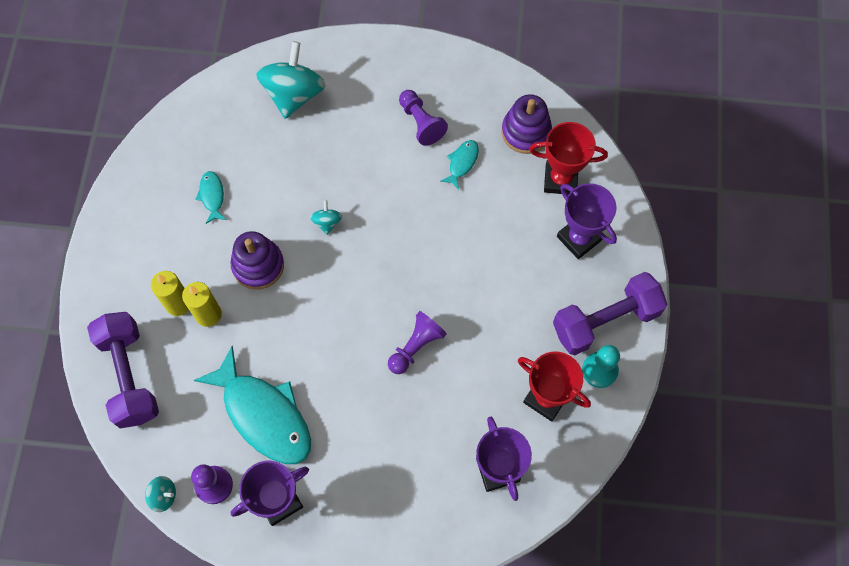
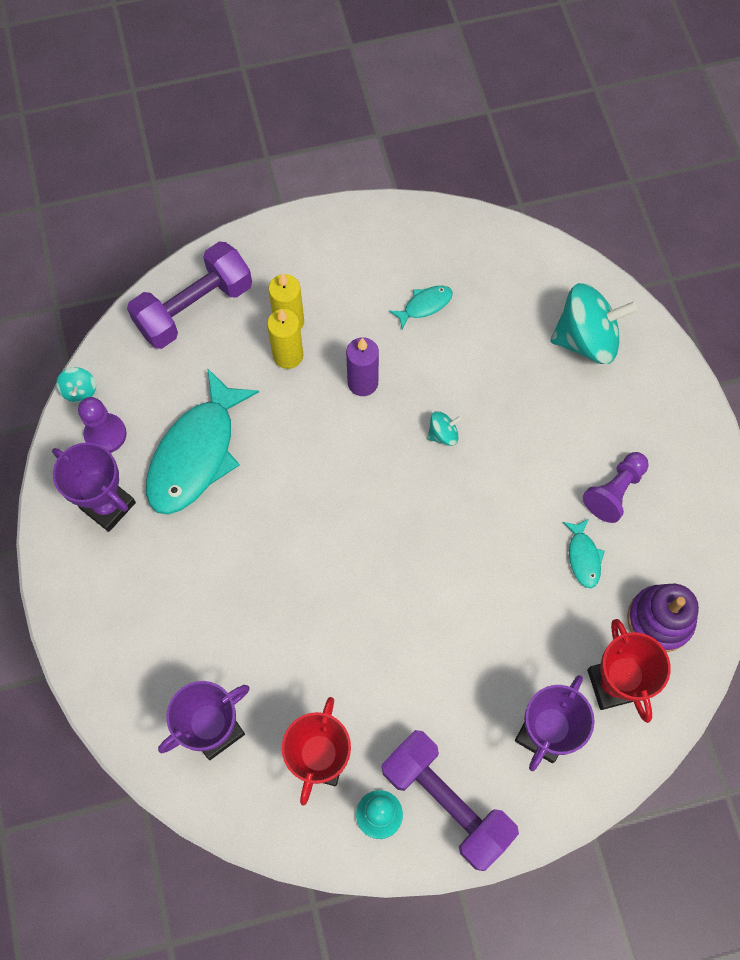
camera: 70 degrees right, 0 degrees up
(258, 265) = (363, 383): purple stacking toy -> purple candle
(416, 346) = (330, 585): purple pawn -> none
(462, 163) = (583, 557): turquoise fish -> turquoise fish turned 75 degrees clockwise

